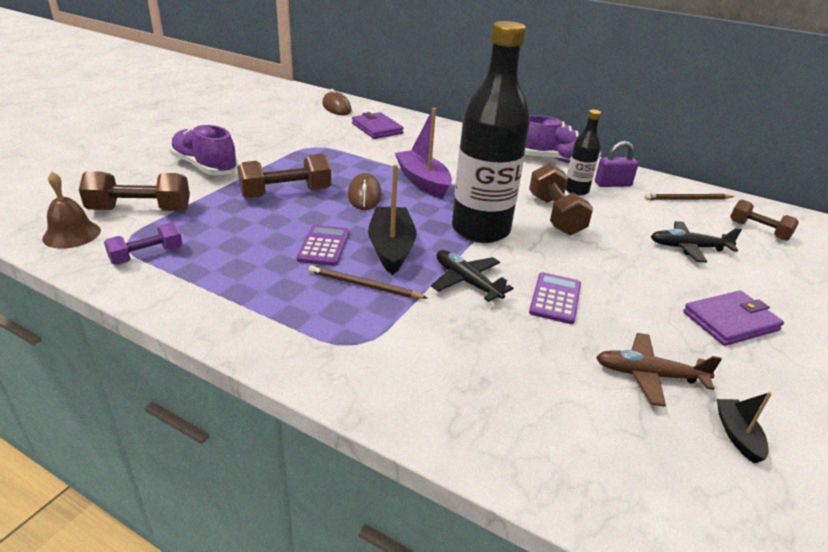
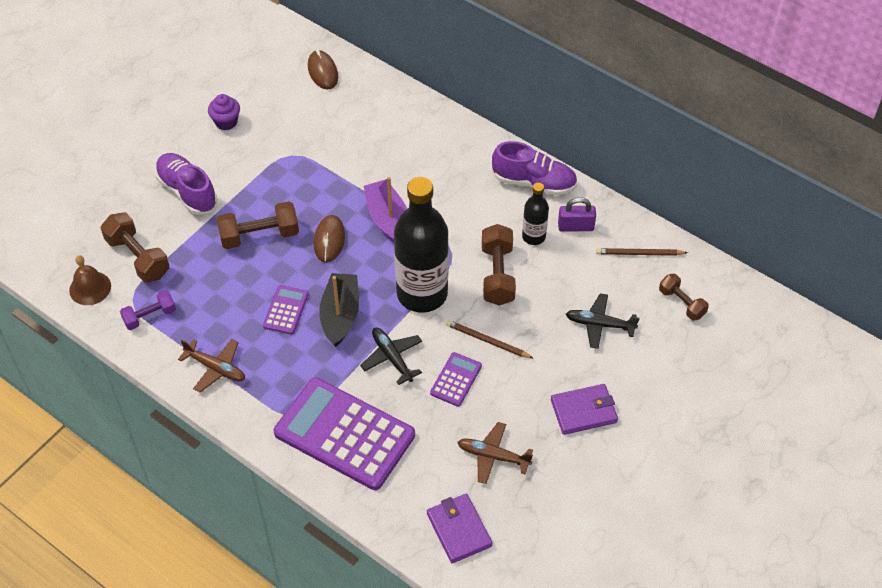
camera: 10 degrees right, 20 degrees up
(140, 210) = (138, 257): brown dumbbell -> brown dumbbell turned 45 degrees clockwise
(234, 300) = (216, 368): none -> brown plane
(247, 130) = (226, 122): none -> purple cupcake
(364, 285) = (312, 358): brown pencil -> brown pencil (487, 341)
(377, 128) = (360, 118): purple wallet -> purple wallet (459, 529)
(428, 361) = (344, 434): none -> purple calculator
(737, 435) = (527, 506): black boat -> none

